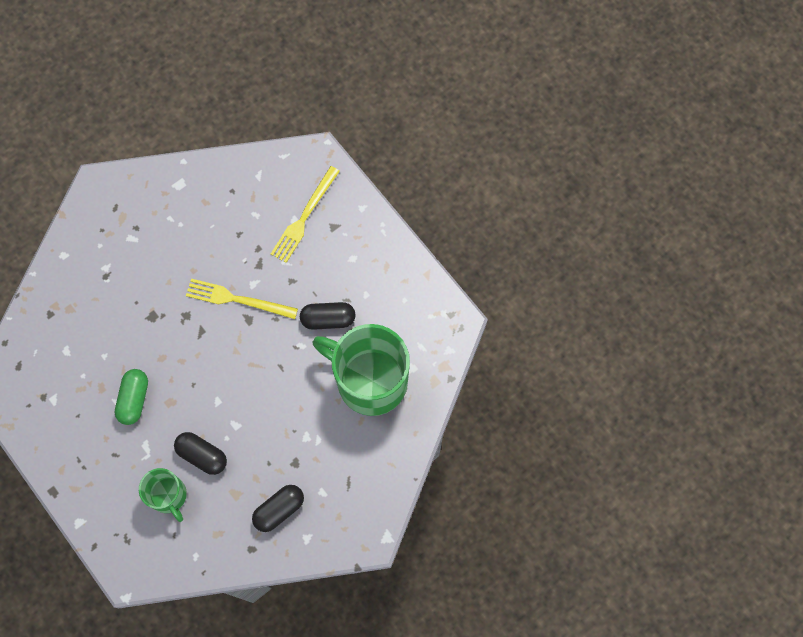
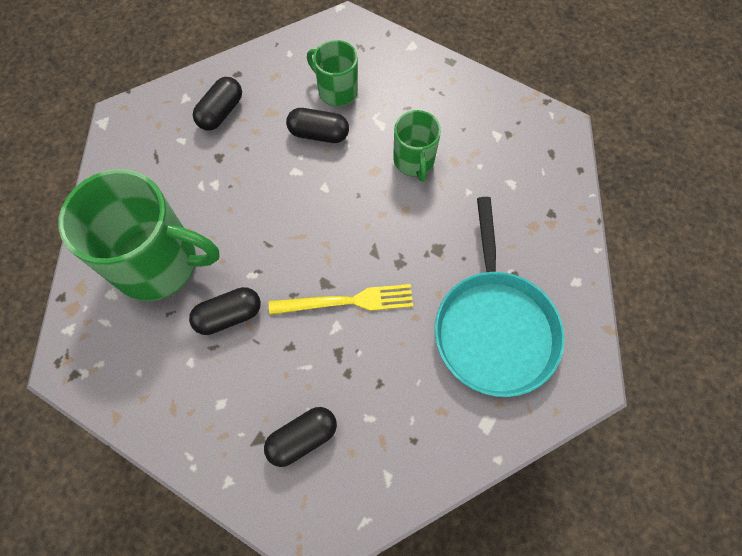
camera: 160 degrees right, 5 degrees down
(134, 399) = (414, 161): green capsule -> green mug
(141, 243) = (494, 328): none -> turquoise pan
(304, 217) = (302, 438): yellow fork -> black capsule

